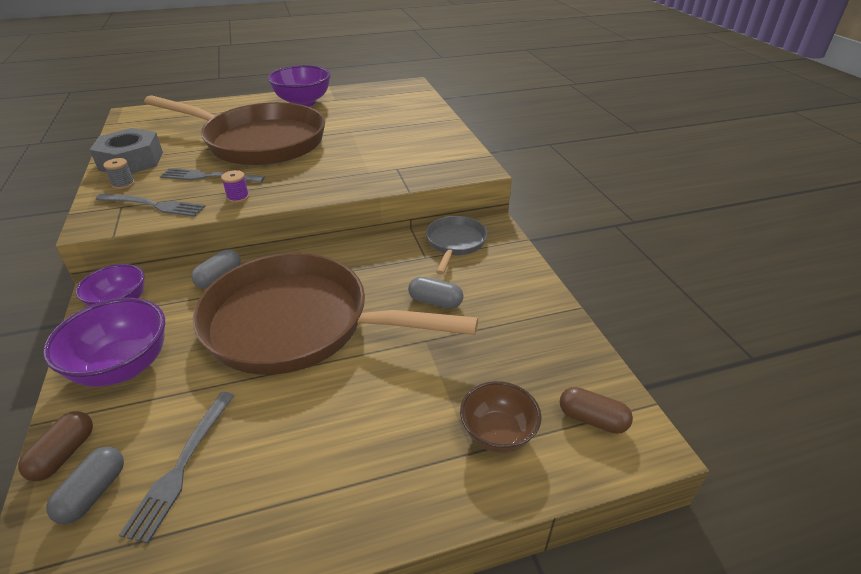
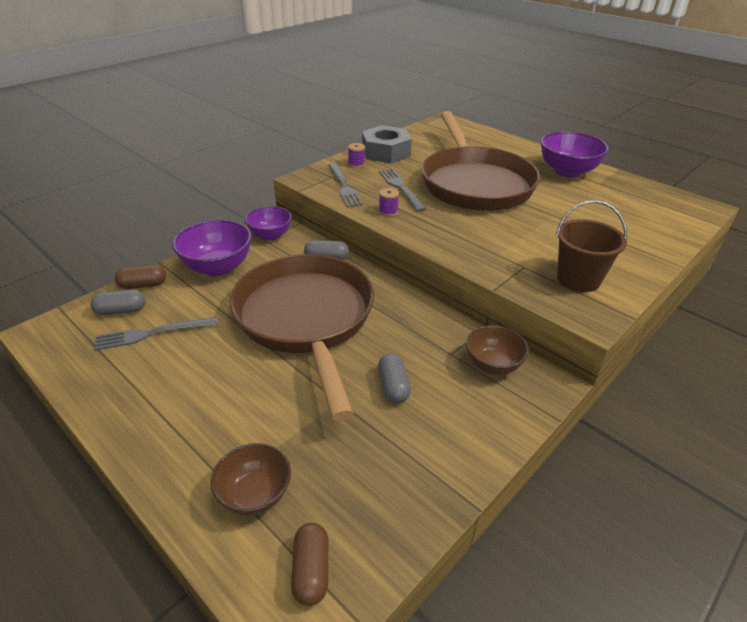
camera: 60 degrees right, 0 degrees up
(123, 184) = (356, 164): grey spool -> purple spool
(434, 155) = (578, 279): none -> brown bucket
(455, 243) = (493, 365): grey pan -> brown bowl

